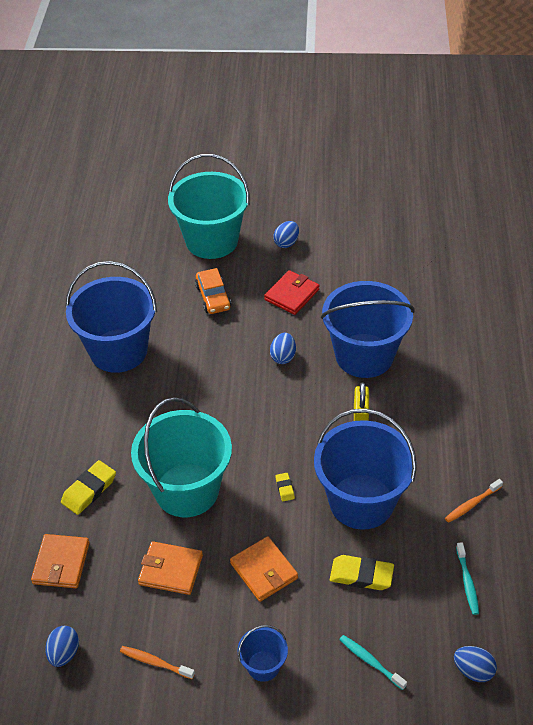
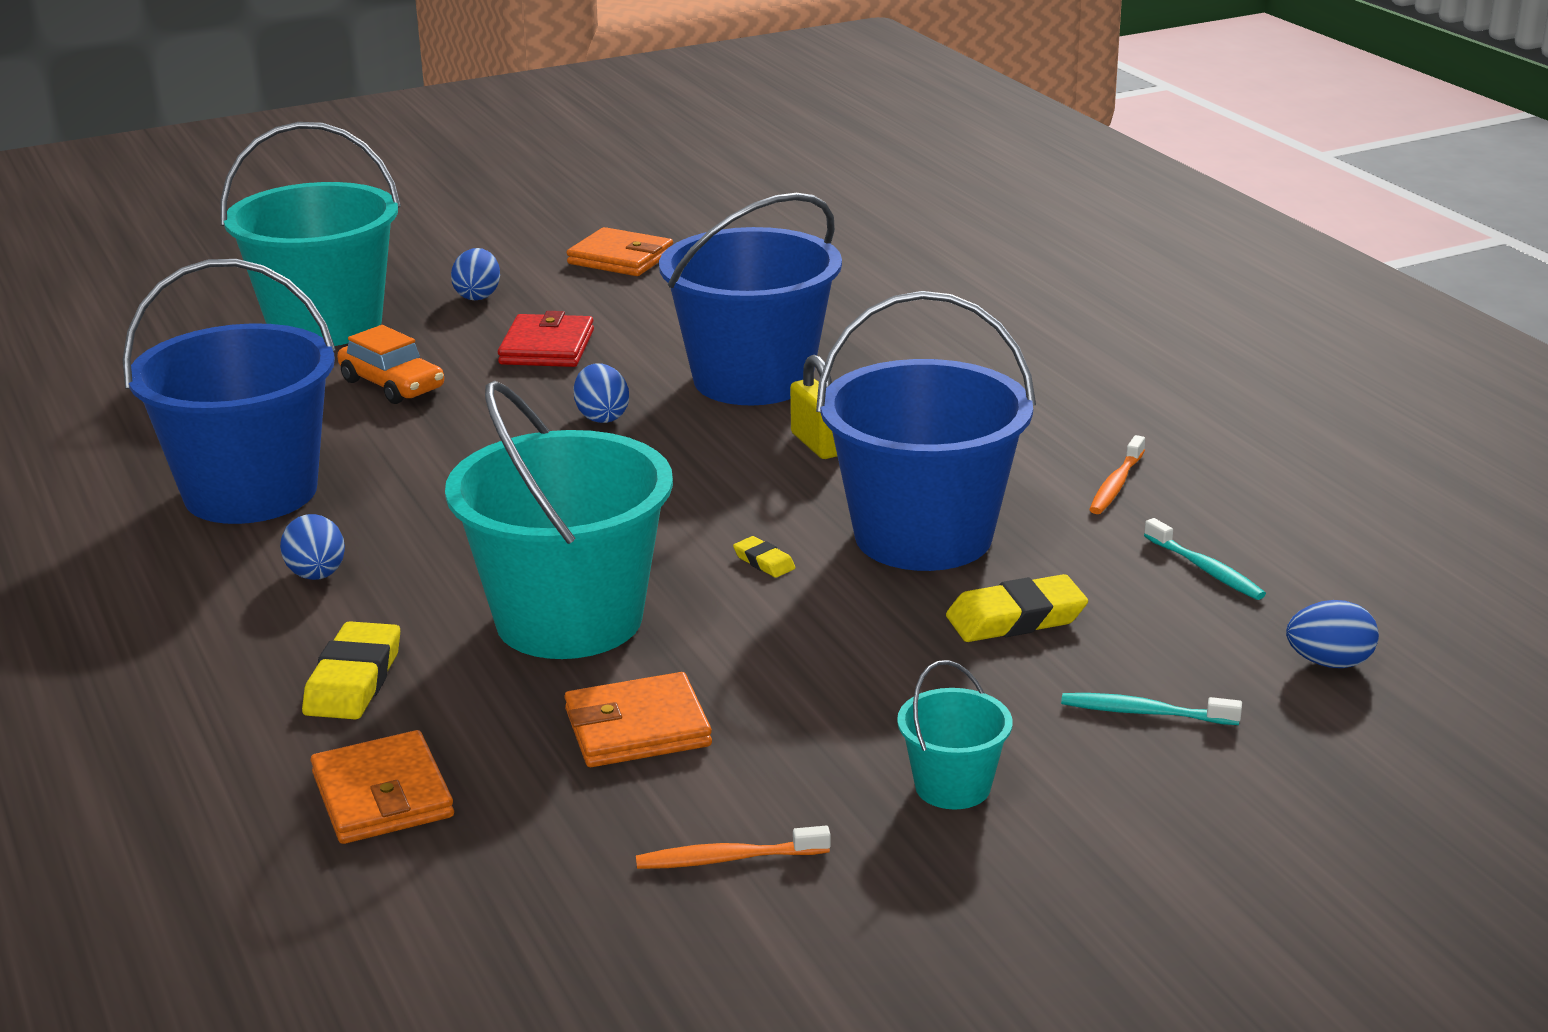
camera: 30 degrees left, 20 degrees down
(64, 653) = (510, 917): blue egg -> blue egg (316, 575)
(263, 666) = (952, 786): blue bucket -> turquoise bucket
(264, 571) = (828, 670): orange wallet -> orange wallet (620, 258)

